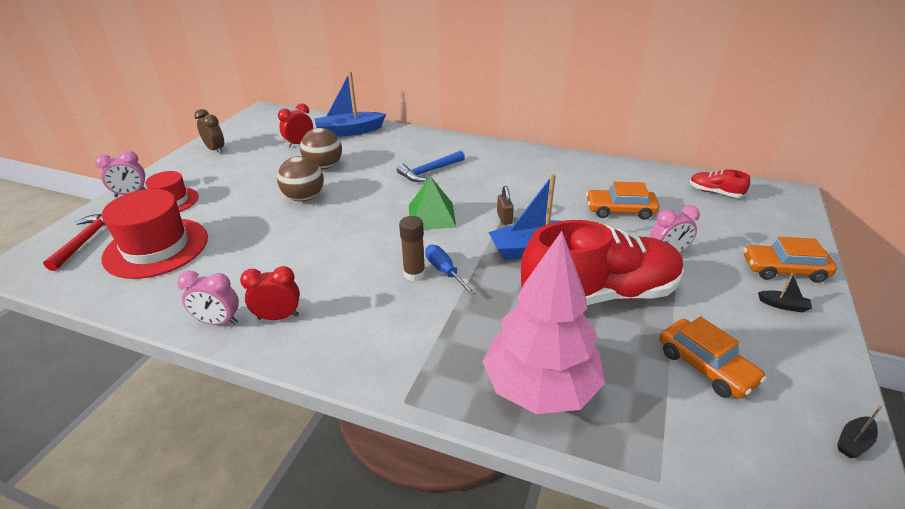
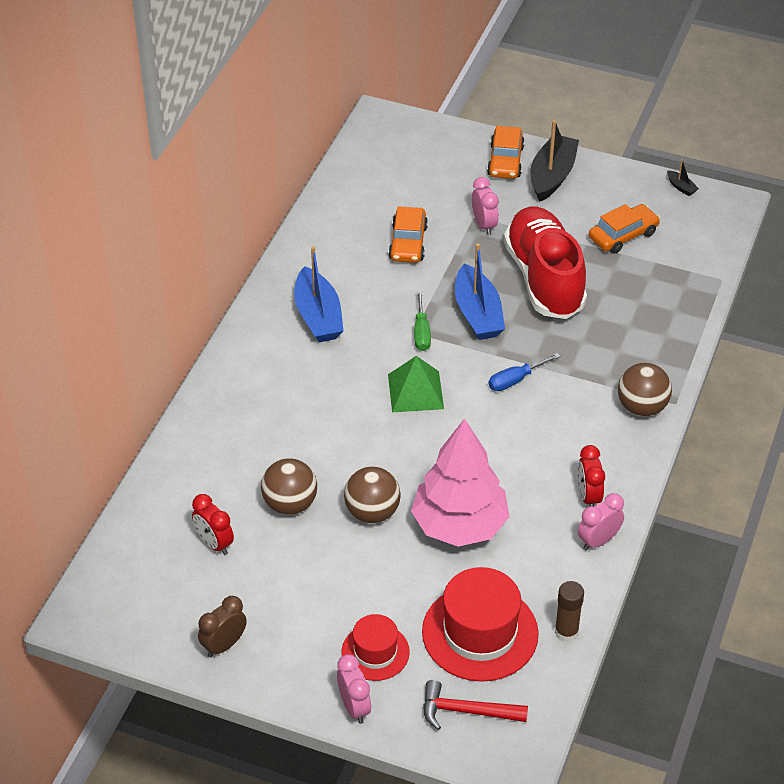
camera: 90 degrees left, 10 degrees up
(218, 322) = (598, 541): pink clock -> pink clock turned 135 degrees counterclockwise
(349, 131) = (179, 489): blue boat -> blue boat (318, 316)
(399, 367) = (642, 407): none -> brown ball
(414, 274) = (520, 402): brown glue stick -> brown glue stick (566, 632)
(429, 171) = (312, 395): blue hammer -> none
(504, 218) = (421, 332): brown padlock -> green screwdriver
(540, 387) = (653, 326): pink tree -> pink tree (459, 525)
(715, 192) = (374, 167): red shoe -> none
(783, 305) = (552, 176): black boat -> black boat, size x2.35

